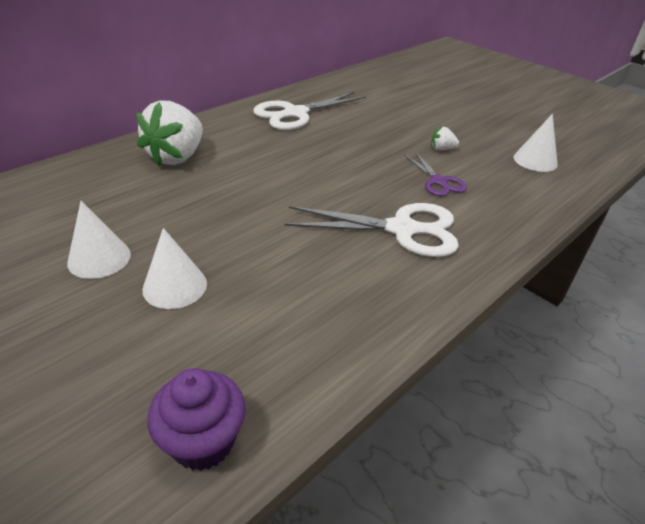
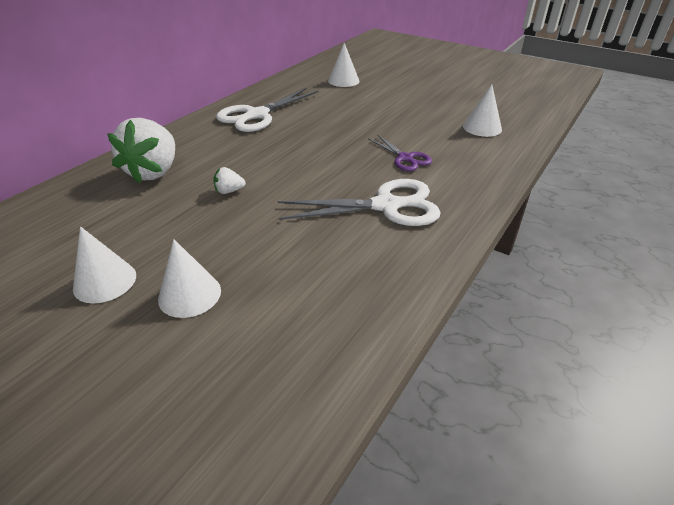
camera: 10 degrees left, 0 degrees up
(203, 441) = (262, 434): purple cupcake -> none
(396, 89) = (343, 81): none -> white cone
(442, 149) = (399, 129): white strawberry -> white strawberry (229, 191)

